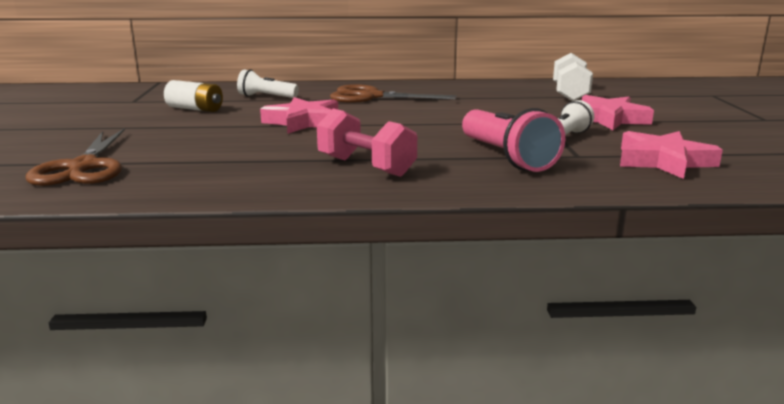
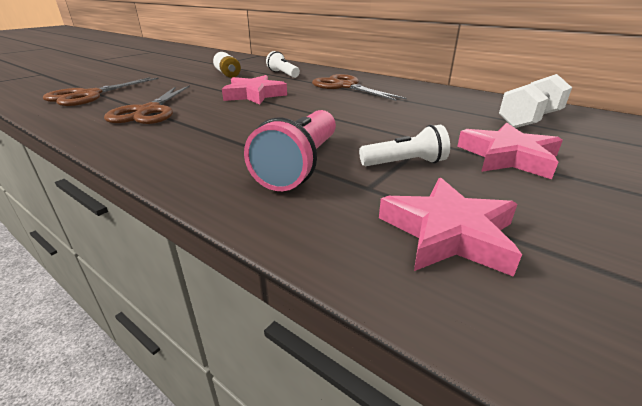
camera: 40 degrees right, 10 degrees up
(238, 160) = (149, 111): none -> brown scissors
(366, 166) = (191, 138): pink dumbbell -> none

